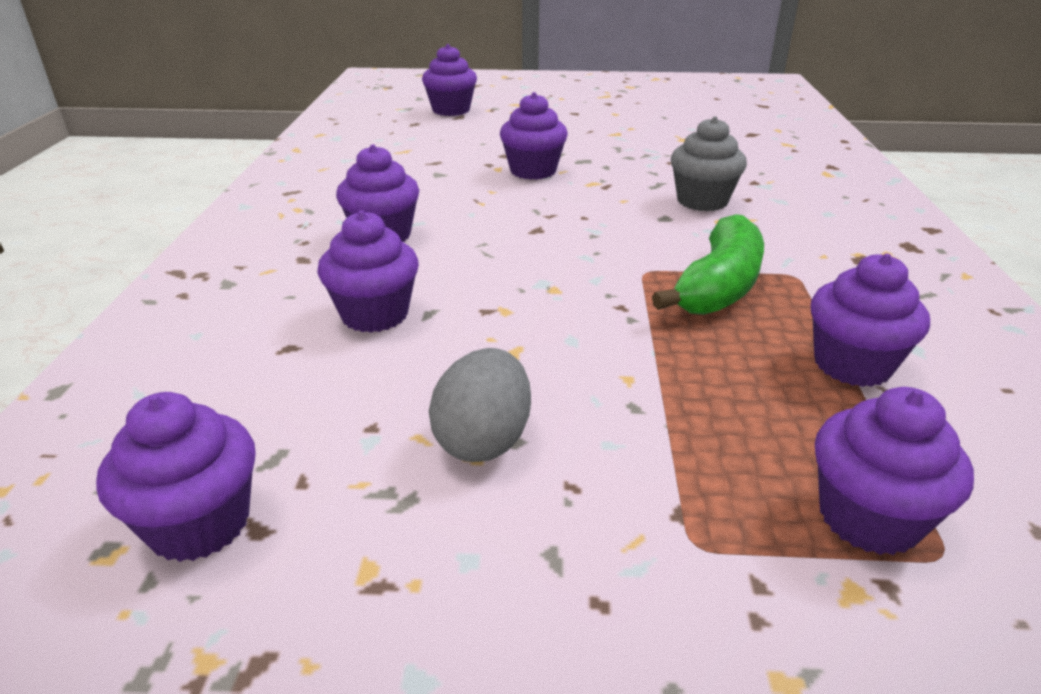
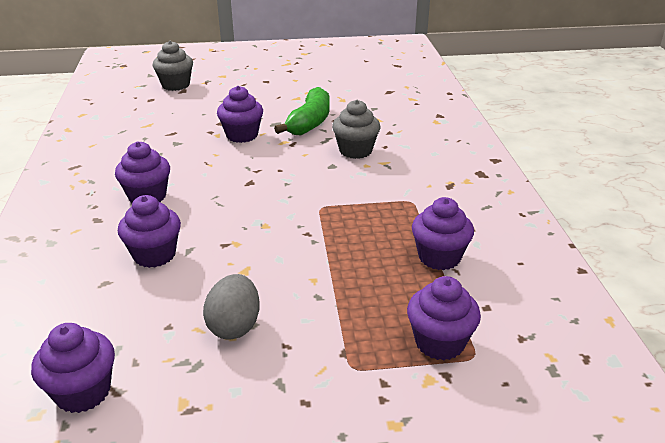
camera: 10 degrees left, 0 degrees up
(451, 110) = (176, 85): purple cupcake -> grey cupcake
(718, 287) = (365, 214): green banana -> green banana (309, 122)

